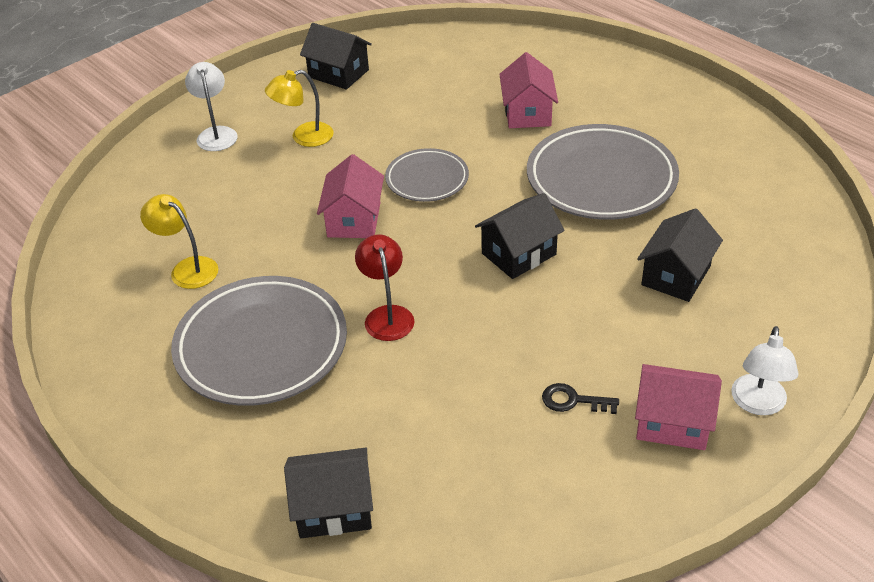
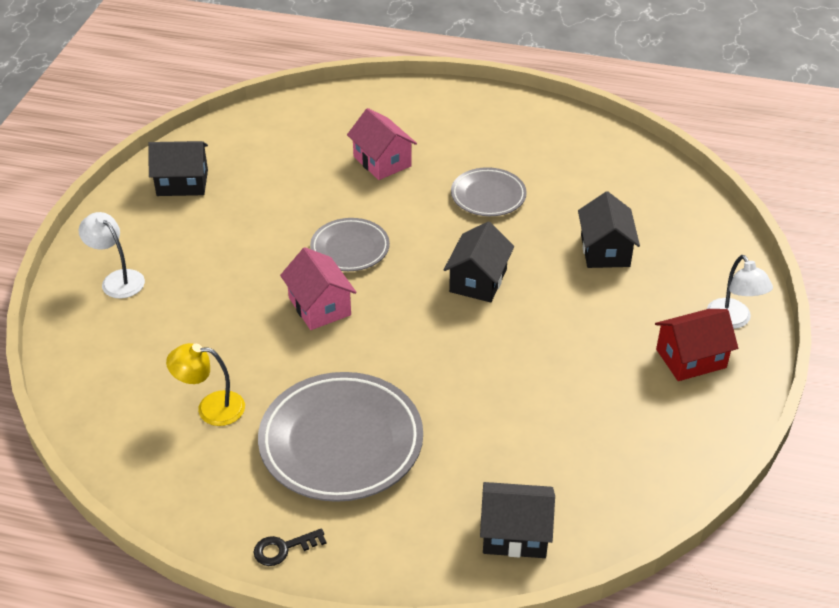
camera: 35 degrees left, 0 degrees up
(304, 137) = (206, 252): yellow lamp -> none
(334, 508) = (515, 534): black house -> black house turned 45 degrees clockwise
(387, 315) = (420, 372): red lamp -> none
(573, 401) = (613, 374): black key -> black key (284, 548)
(601, 179) = (488, 196): grey plate -> grey plate, size x0.56
(672, 423) = (691, 358): pink house -> red house

